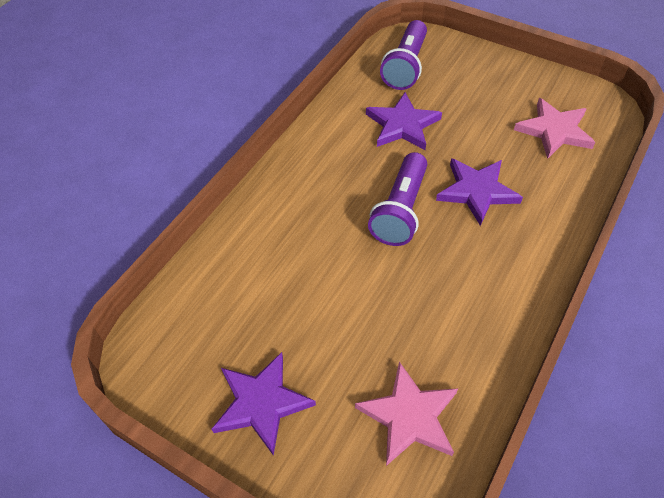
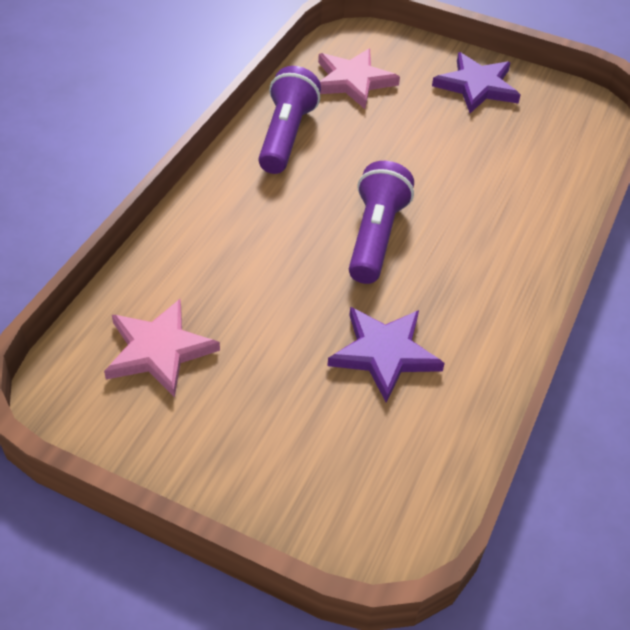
camera: 170 degrees right, 5 degrees down
(406, 66) = (389, 472): purple flashlight -> purple flashlight (286, 136)
(477, 191) = (281, 261): purple star -> none

